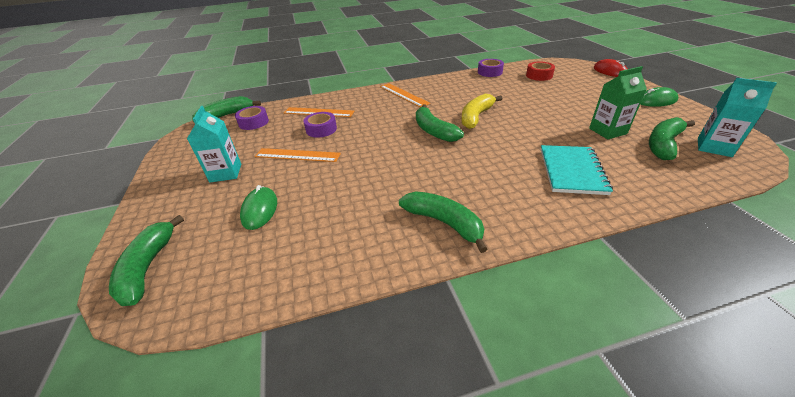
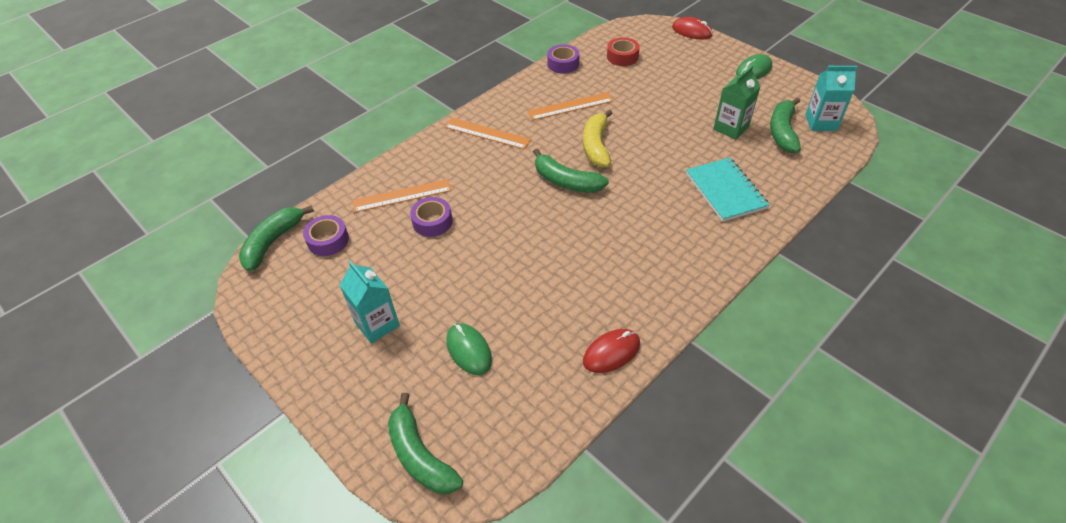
camera: 30 degrees left, 10 degrees up
(297, 155) = (440, 268): orange ruler -> orange ruler (570, 106)
(361, 256) = (611, 352): none -> red mouse
(444, 223) = (655, 290): green banana -> none

